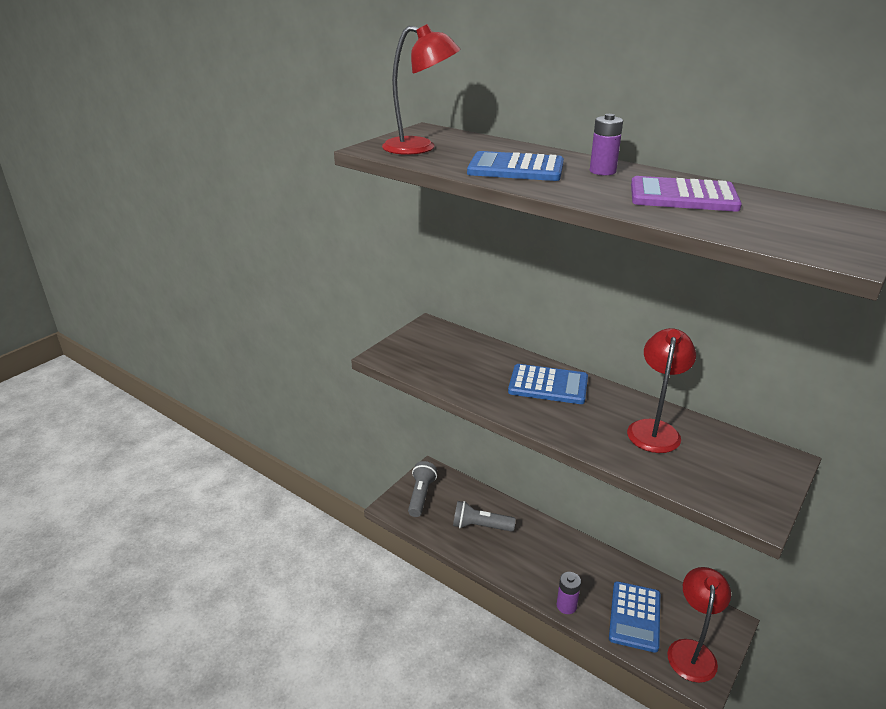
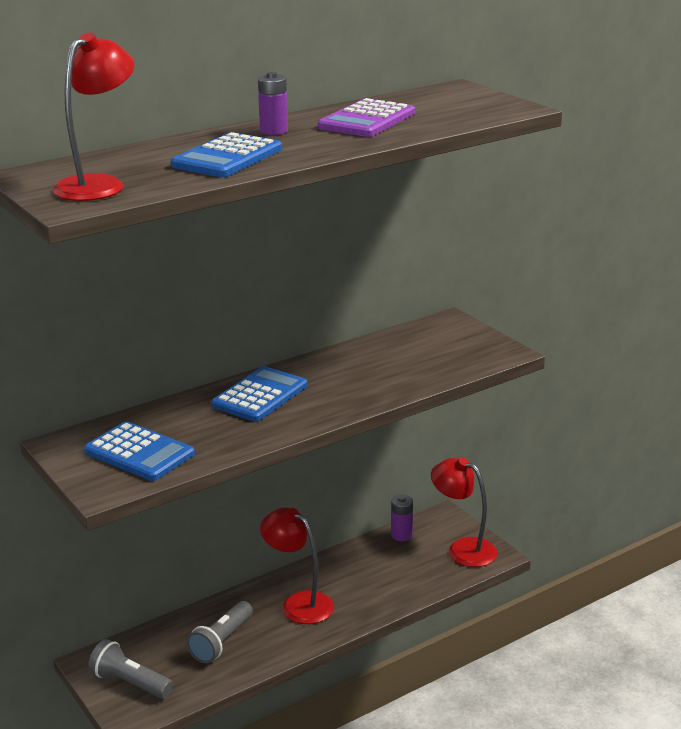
camera: 70 degrees left, 5 degrees down
(566, 606) = (374, 609): purple battery -> purple battery (401, 535)
(634, 616) = (410, 569): blue calculator -> blue calculator (139, 453)
(654, 429) = (373, 361): red lamp -> red lamp (299, 603)

